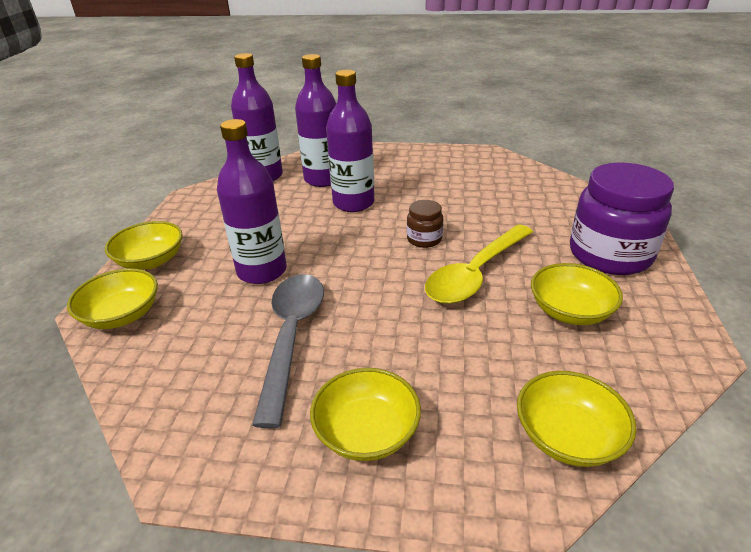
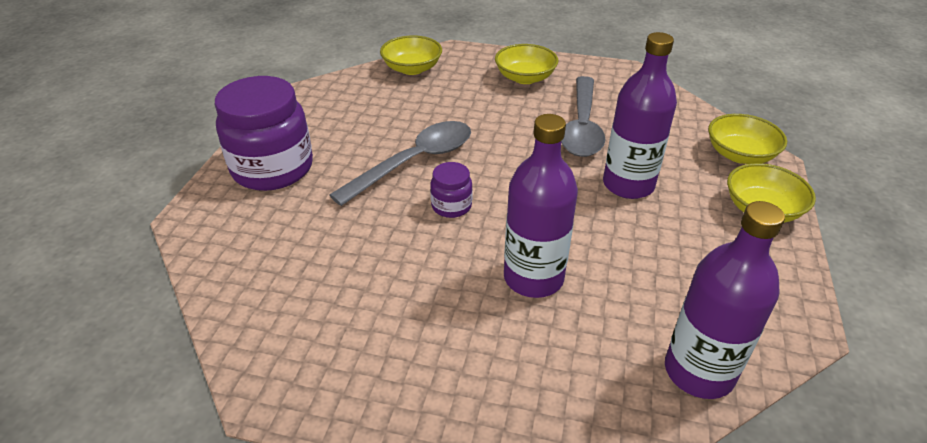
camera: 175 degrees left, 5 degrees up
(323, 179) = (587, 346): purple bottle -> none
(424, 239) = (451, 206): brown jar -> purple jar
(476, 274) = (414, 162): yellow spoon -> grey spoon
(570, 311) = (356, 125): yellow bowl -> none

